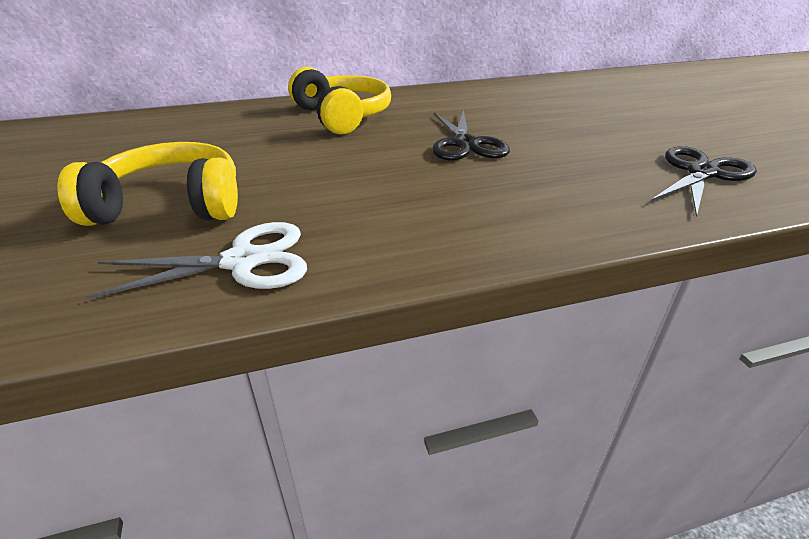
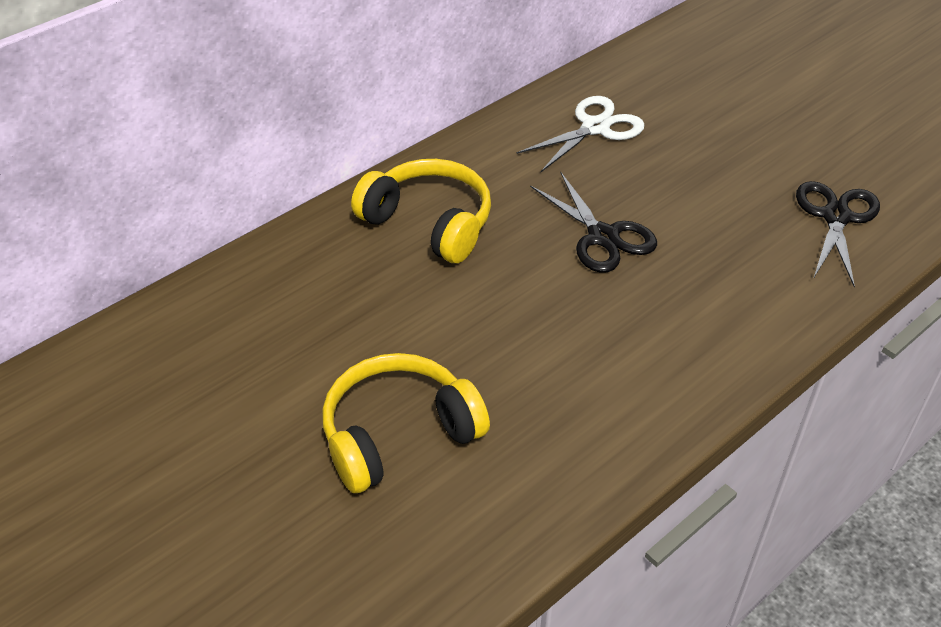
camera: 25 degrees left, 10 degrees up
(243, 261) = (538, 475): white scissors -> white scissors (595, 128)

